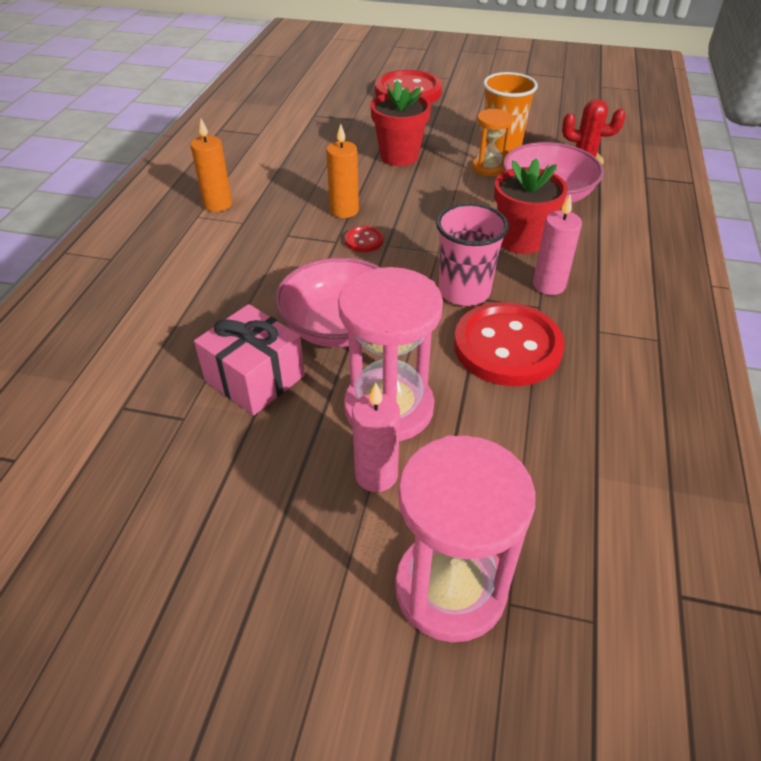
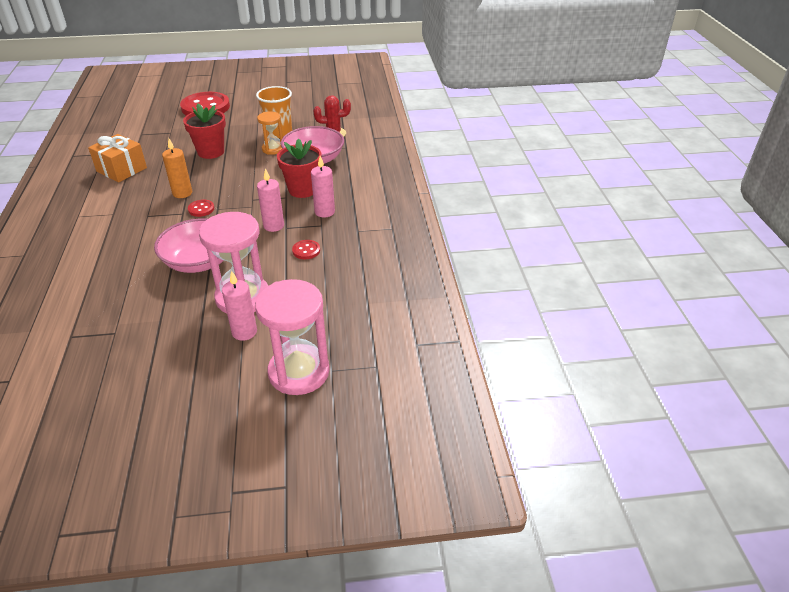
camera: 20 degrees left, 5 degrees down
(218, 204) = (90, 206): orange candle -> none
(255, 378) = (153, 301): pink gift -> none
(274, 160) = (121, 169): none -> orange gift
(464, 291) = (273, 226): pink cup -> pink candle
(507, 347) = (306, 250): red button -> red button, size x0.43

